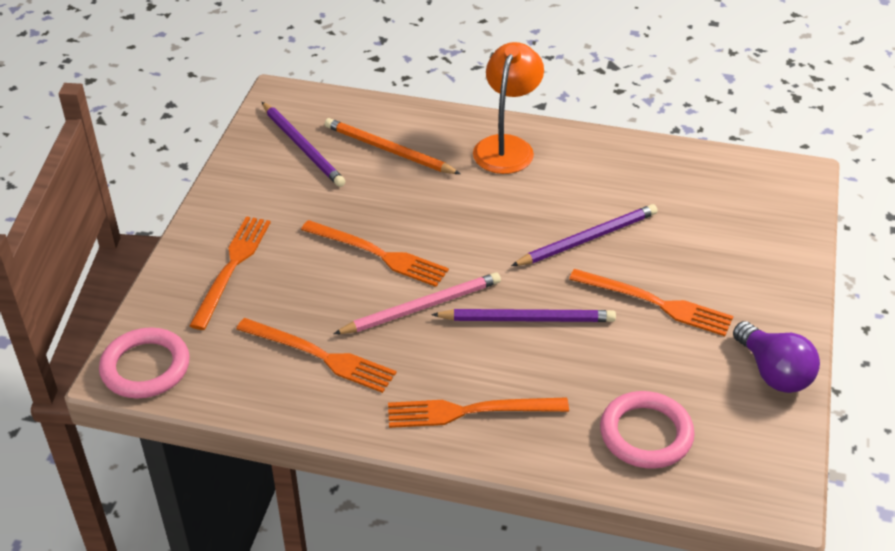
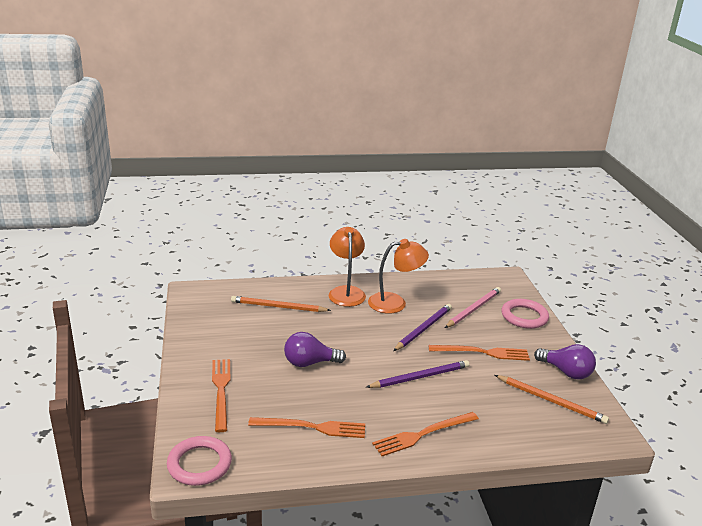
camera: 25 degrees left, 15 degrees down
(303, 147) = (223, 315): purple pencil -> none
(378, 254) = (310, 363): orange fork -> purple light bulb
(422, 307) = (355, 385): pink pencil -> pink pencil (473, 309)
(572, 182) = (395, 303): none -> orange lamp
(646, 434) = (526, 420): pink ring -> pink ring (524, 316)
(710, 414) = (551, 401): none -> orange pencil

